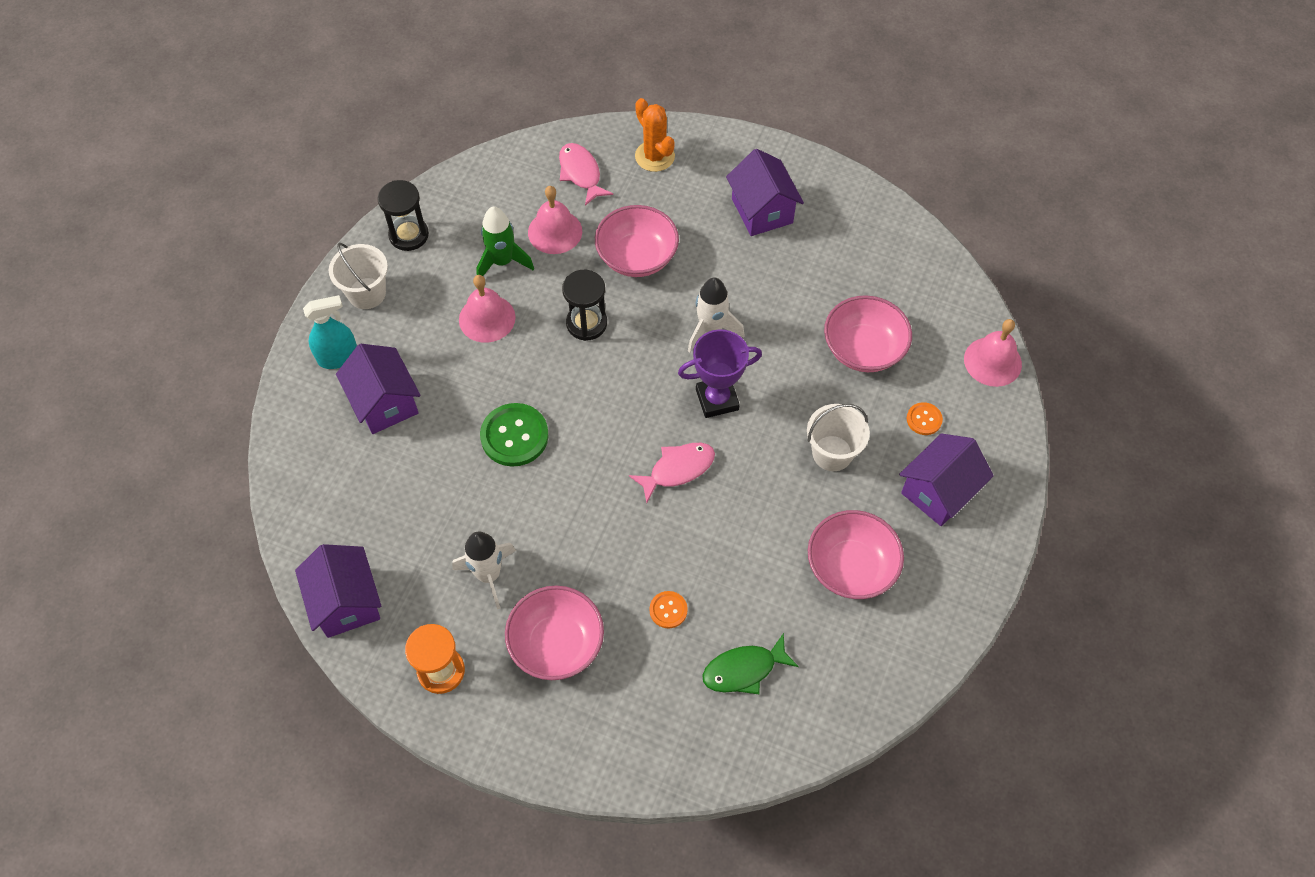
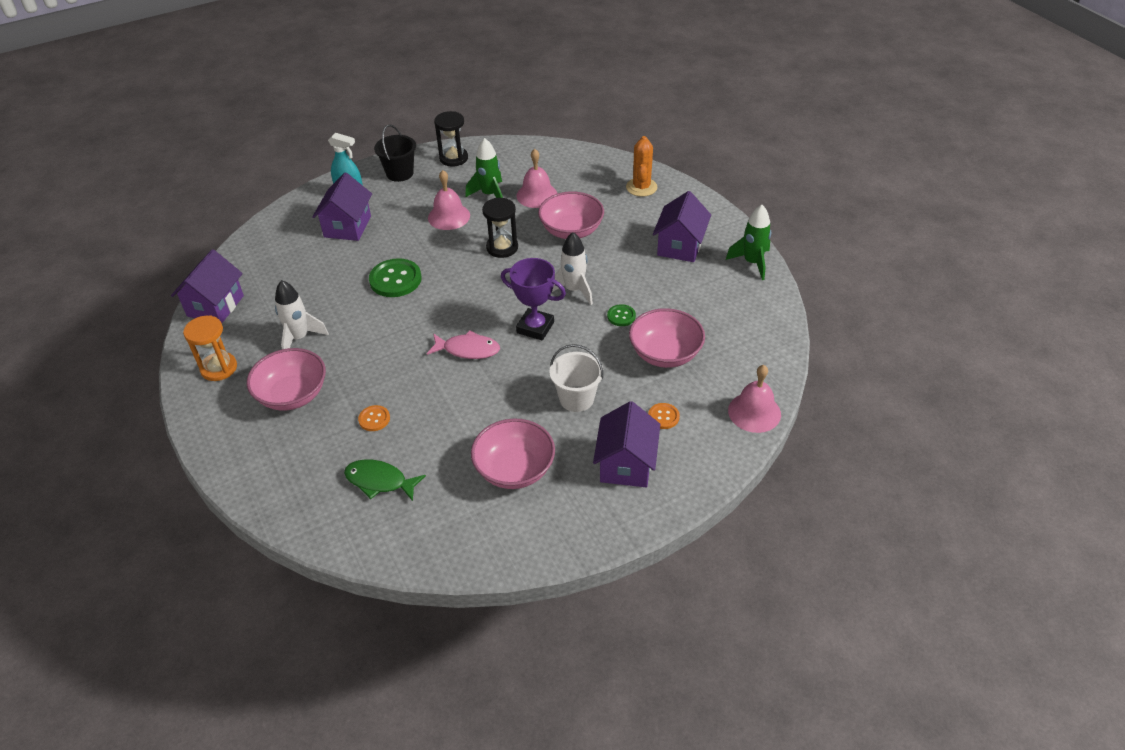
camera: 40 degrees right, 15 degrees down
(367, 293) = (400, 173): white bucket -> black bucket
(581, 173) = (586, 175): pink fish -> none
(784, 332) = (621, 316): none -> green button
(846, 190) = (752, 263): none -> green rocket
(938, 491) = (626, 464): purple house -> purple house turned 75 degrees counterclockwise

